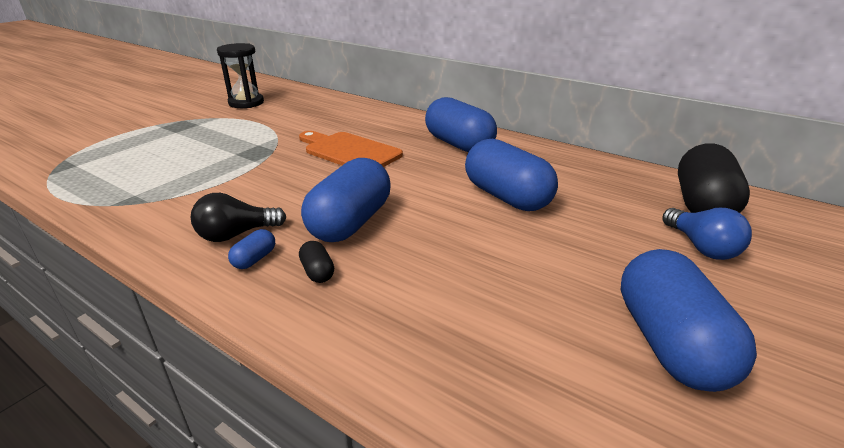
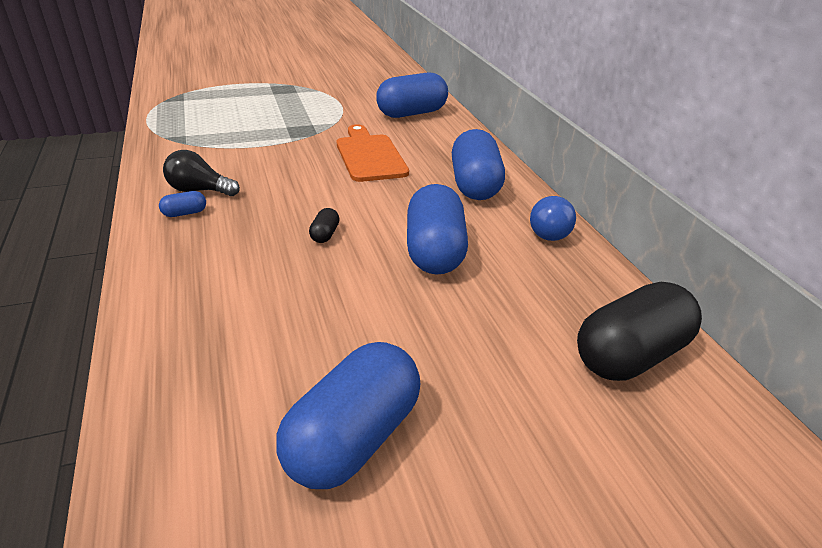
camera: 35 degrees right, 5 degrees up
(246, 103) = (357, 83): black hourglass -> none
(317, 272) = (206, 241): black capsule -> black capsule (325, 234)
(350, 222) = (279, 215): blue capsule -> blue capsule (411, 113)
(701, 247) = (542, 389): blue light bulb -> blue light bulb (549, 231)

